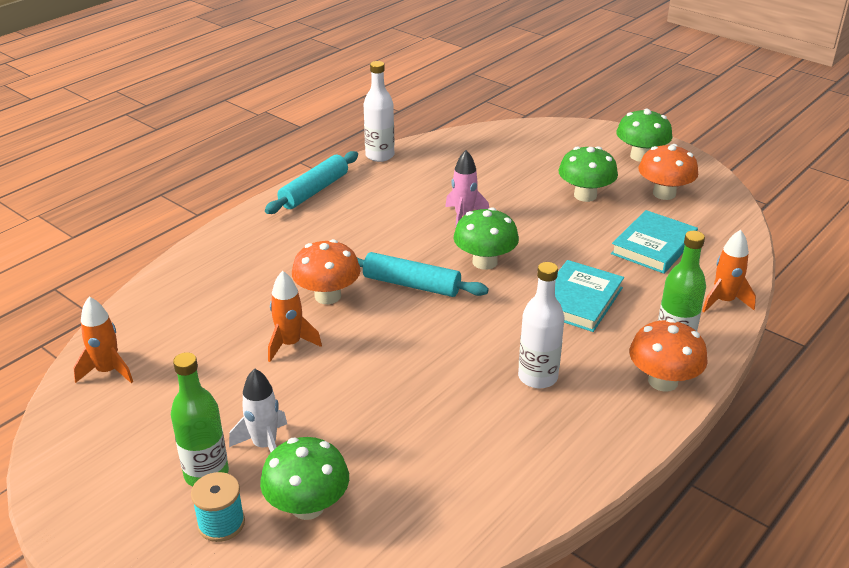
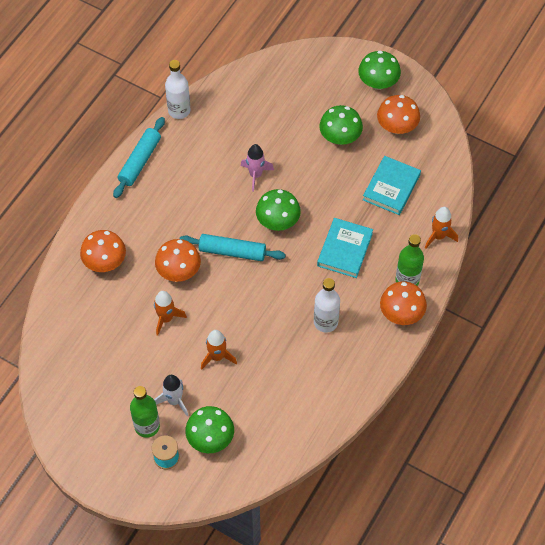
camera: 10 degrees left, 25 degrees up
(108, 371) = (58, 359): orange rocket -> orange rocket (217, 357)
(227, 276) = (105, 262): none -> orange mushroom

